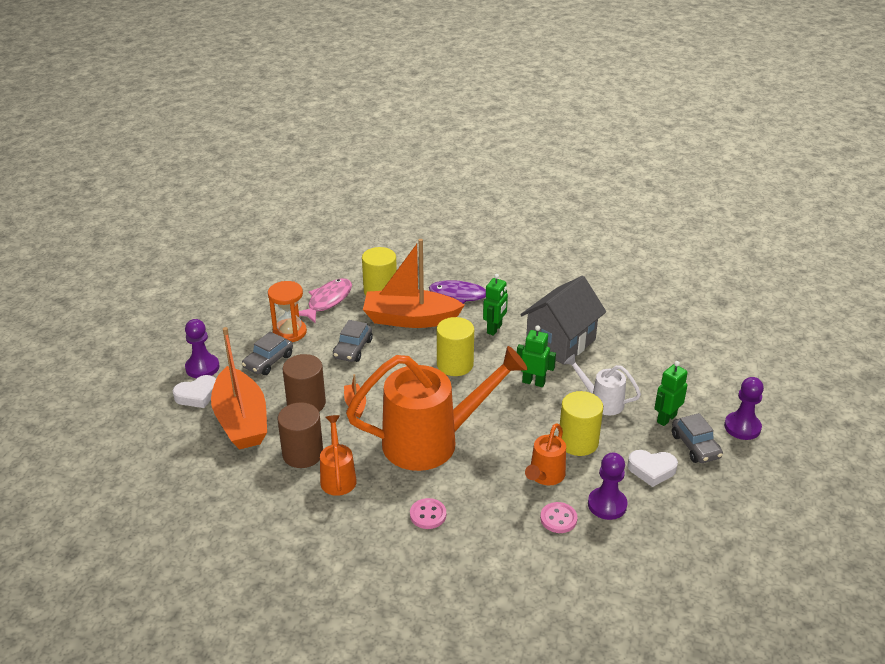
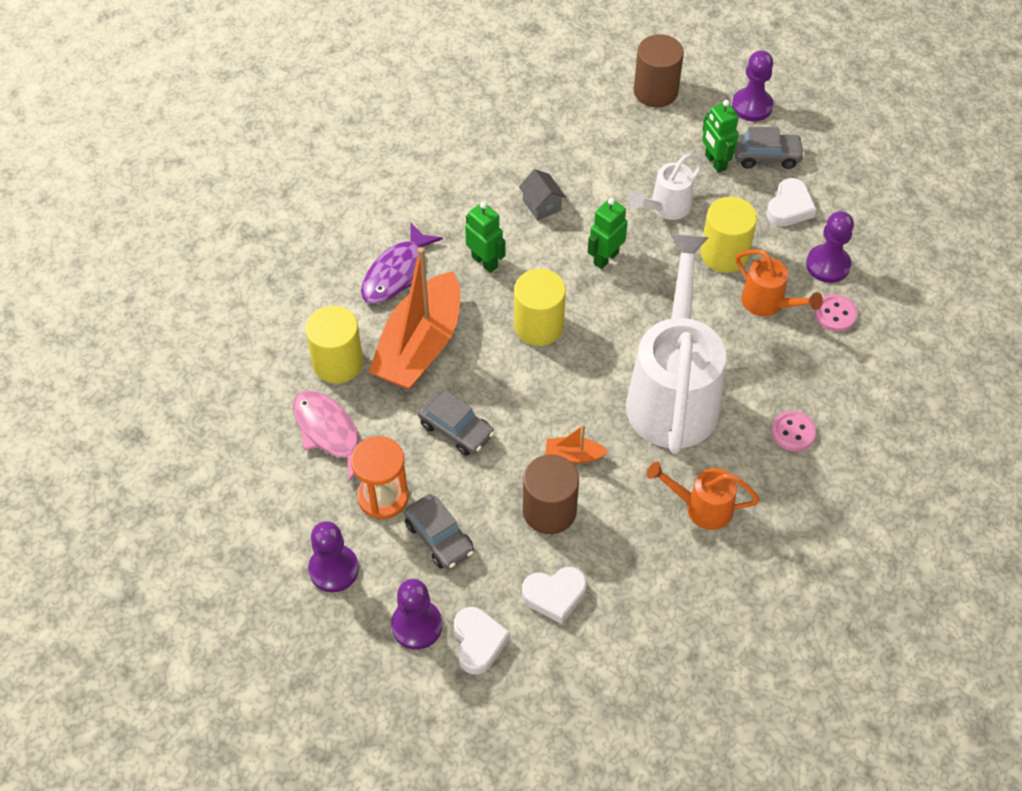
camera: 70 degrees left, 20 degrees up
(232, 326) = (334, 569): none -> purple pawn
(241, 420) = (555, 595): orange boat -> white heart
(303, 454) = (646, 536): brown cylinder -> brown cylinder (655, 91)
(431, 442) = (673, 393): orange watering can -> white watering can
(560, 342) = (542, 205): grey house -> grey house, size x0.43

